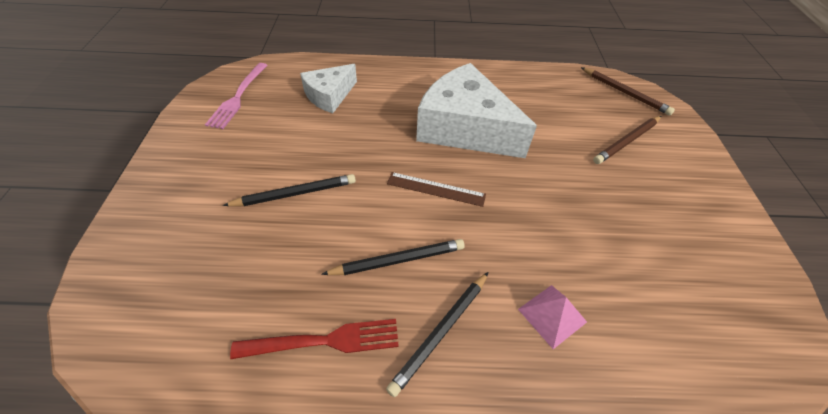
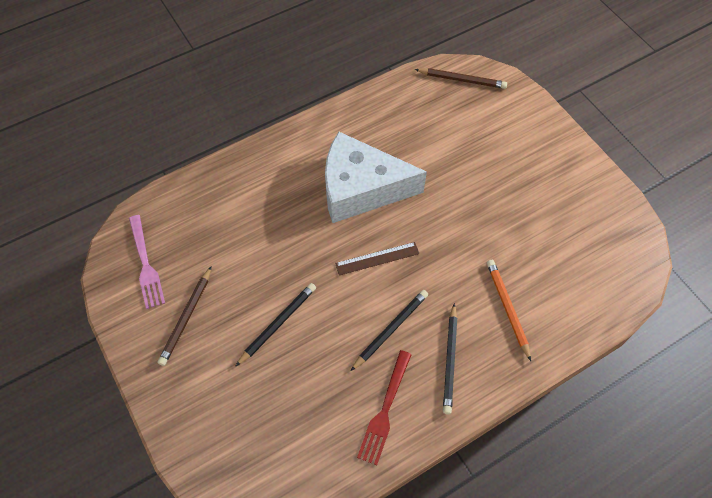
camera: 30 degrees left, 10 degrees up
(324, 341) = (385, 410): red fork -> red fork turned 150 degrees clockwise
(329, 96) = (225, 217): white cheese -> none
(552, 315) = (507, 308): pink pyramid -> orange pencil
(627, 141) = (486, 133): brown pencil -> brown pencil (186, 317)

